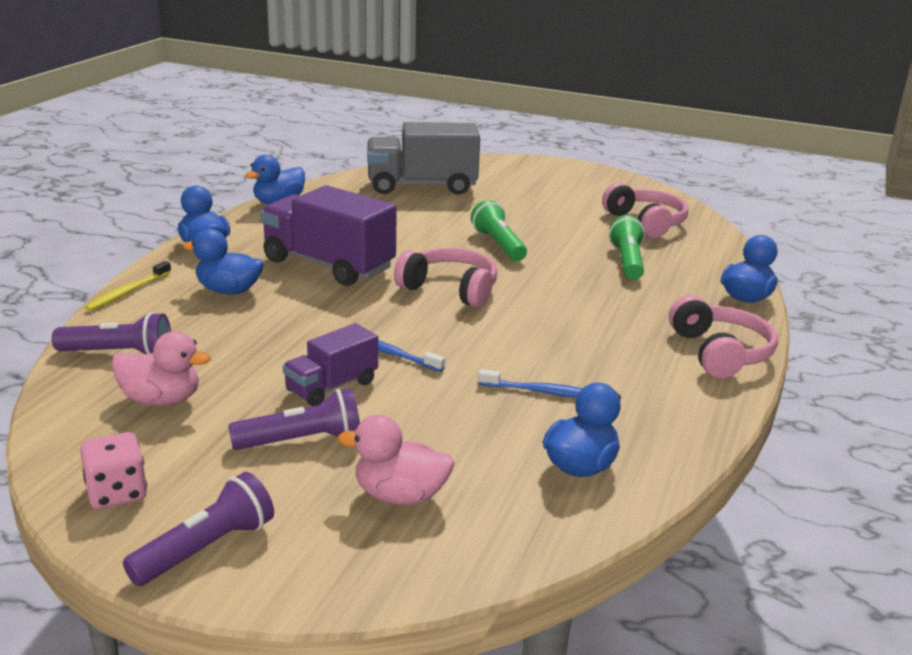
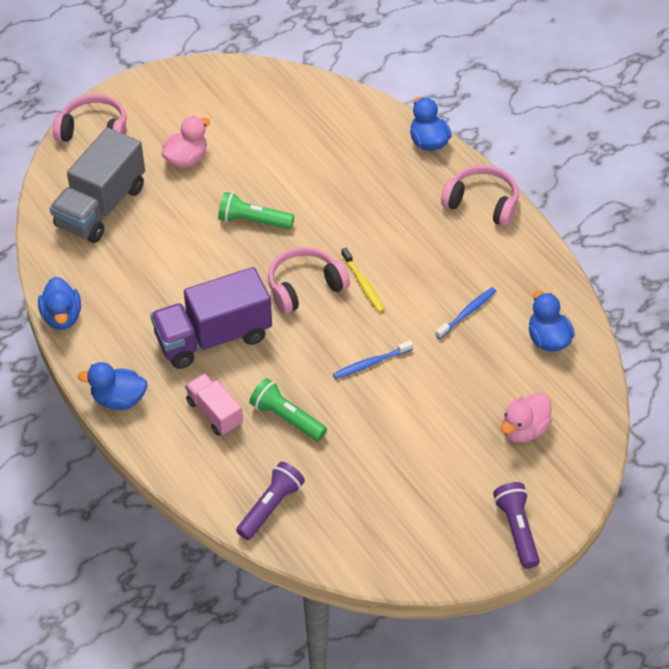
camera: 55 degrees left, 25 degrees up
(117, 493) = (441, 554): pink dice -> none
(128, 292) = (173, 474): yellow toothbrush -> yellow toothbrush (363, 284)
(161, 400) = (350, 502): pink duck -> pink duck (186, 159)
(228, 291) = (214, 413): blue duck -> pink truck
(301, 441) = (443, 450): purple flashlight -> none
(331, 387) = (392, 411): purple truck -> none
(627, 262) = (334, 167): green flashlight -> green flashlight (287, 418)
(646, 223) = (280, 114): pink headphones -> pink headphones (94, 131)

